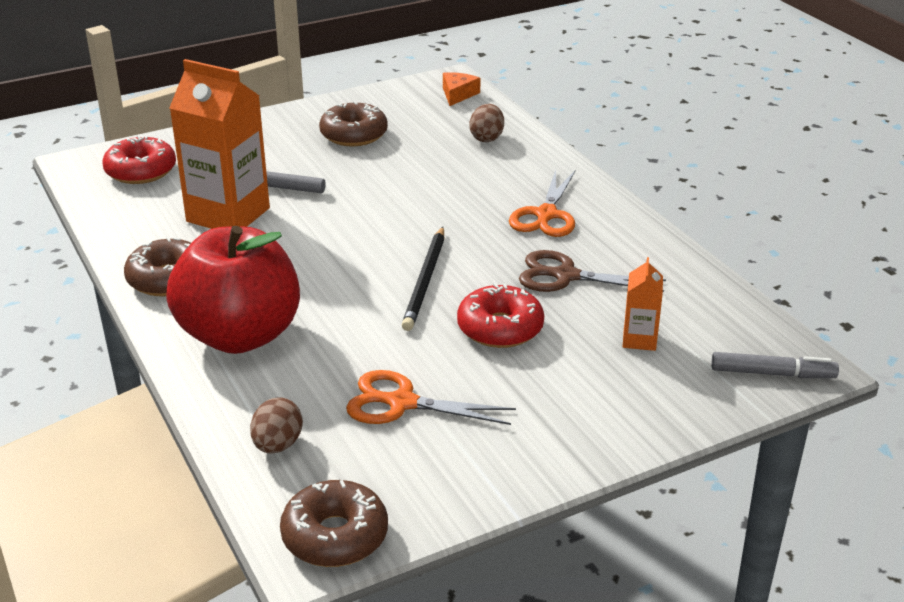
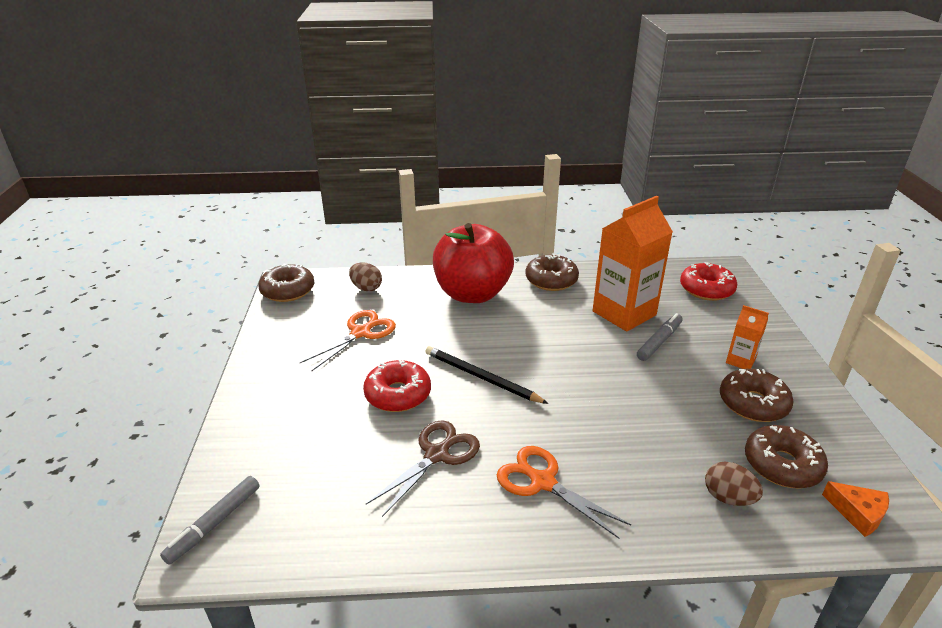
camera: 115 degrees right, 0 degrees up
(428, 120) = (782, 465): none -> brown donut
(639, 339) = (324, 462): orange carton -> orange carton (740, 361)

